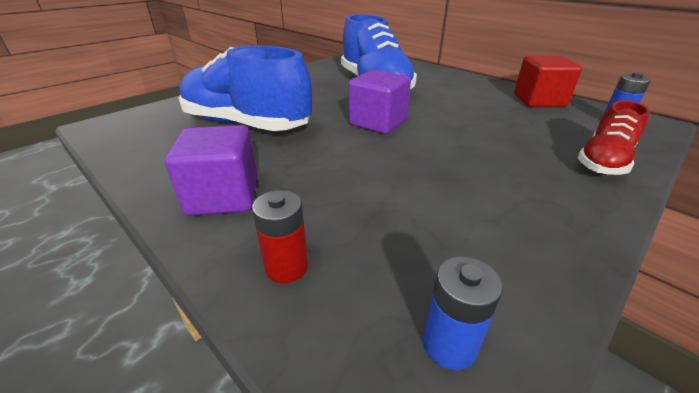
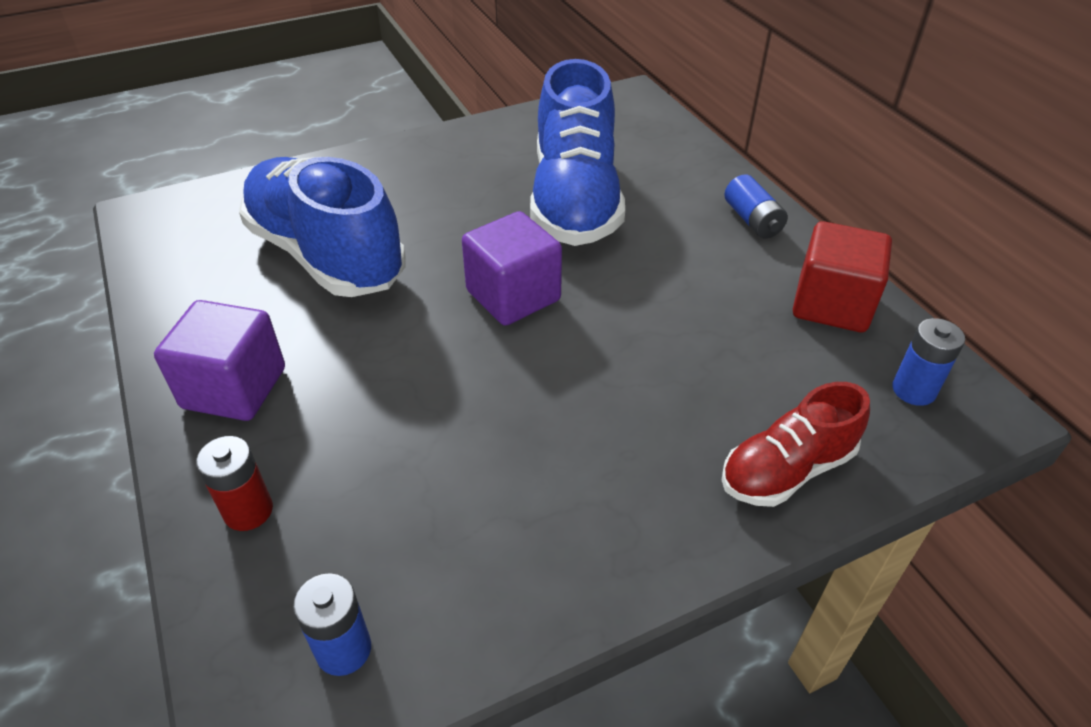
camera: 20 degrees right, 10 degrees up
(468, 81) = (752, 220): none -> blue battery

